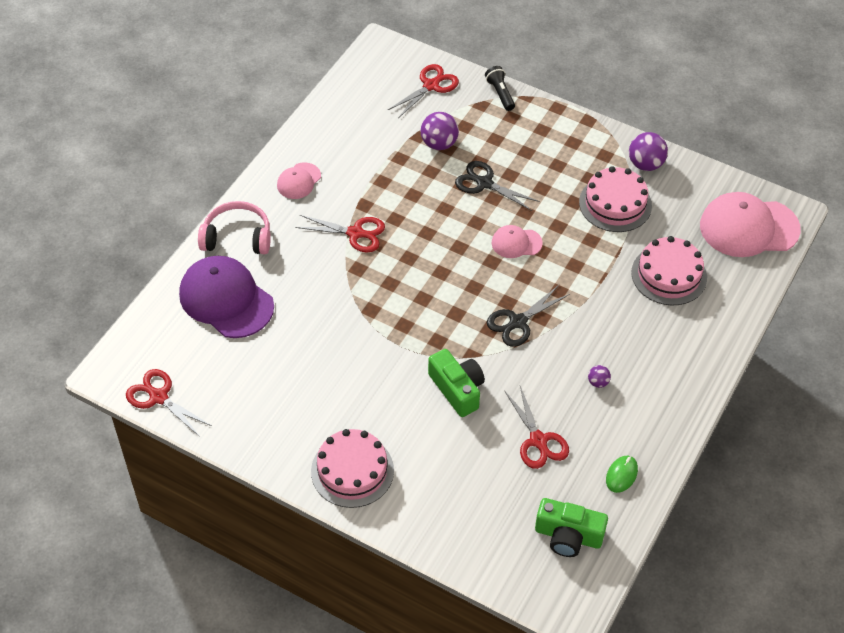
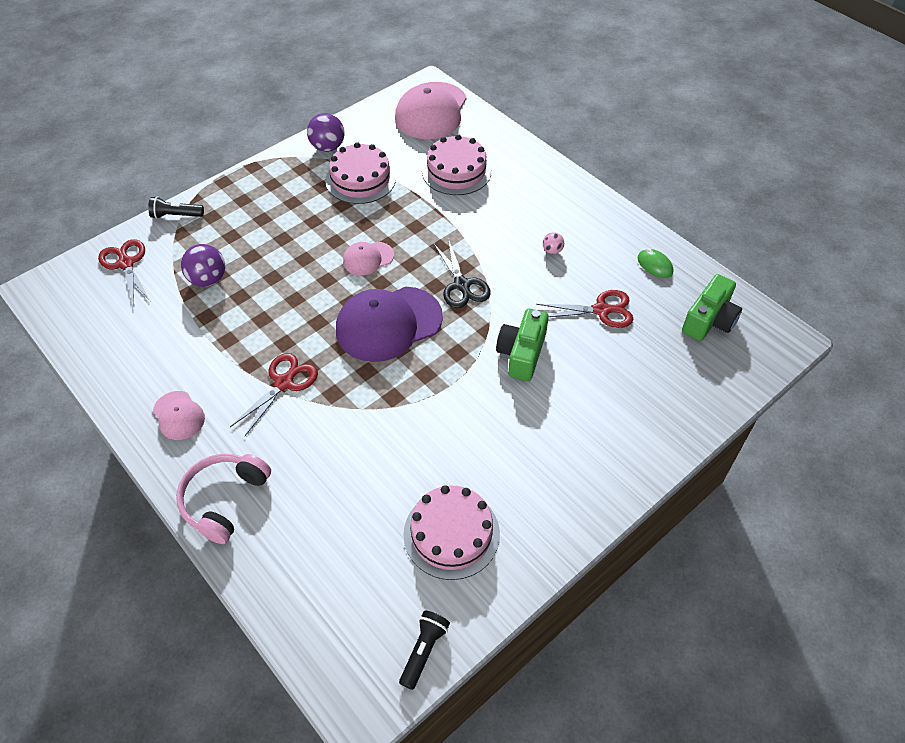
camera: 70 degrees left, 0 degrees up
(159, 397) = (424, 650): red scissors -> black flashlight
(226, 299) = (311, 536): purple cap -> purple cap (388, 324)
(352, 471) = (592, 470): pink cake -> pink cake (451, 534)
(457, 389) = (522, 353): green camera -> green camera turned 60 degrees counterclockwise
(484, 183) = (281, 260): black scissors -> none
(516, 243) = (368, 258): pink cap -> pink cap turned 45 degrees clockwise
(598, 382) = (552, 250): purple ball -> pink ball

